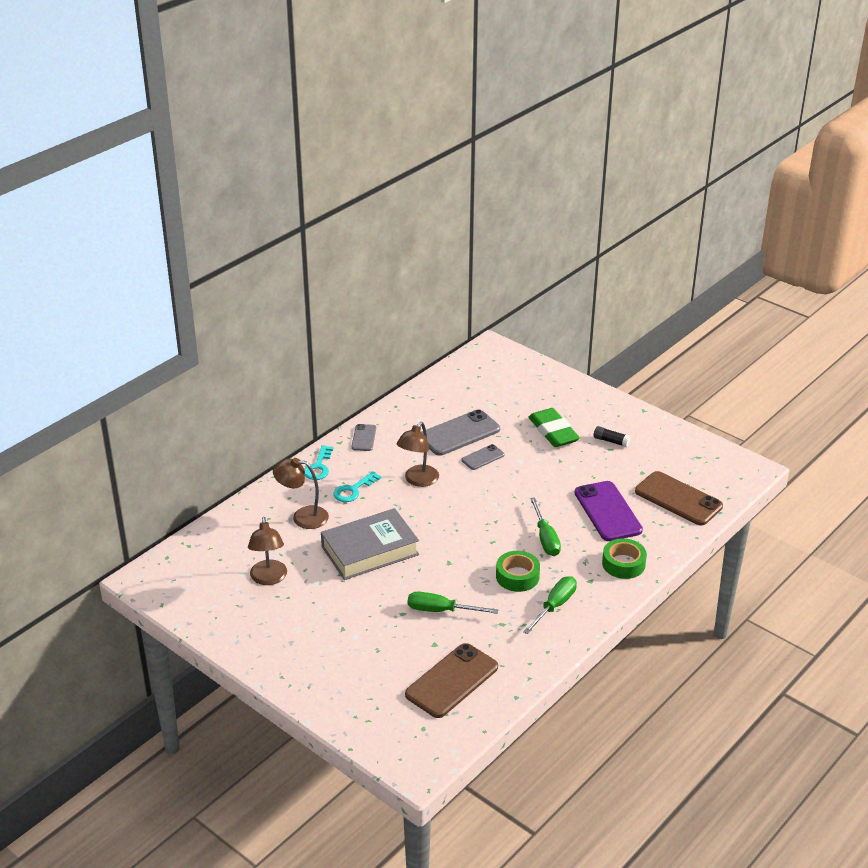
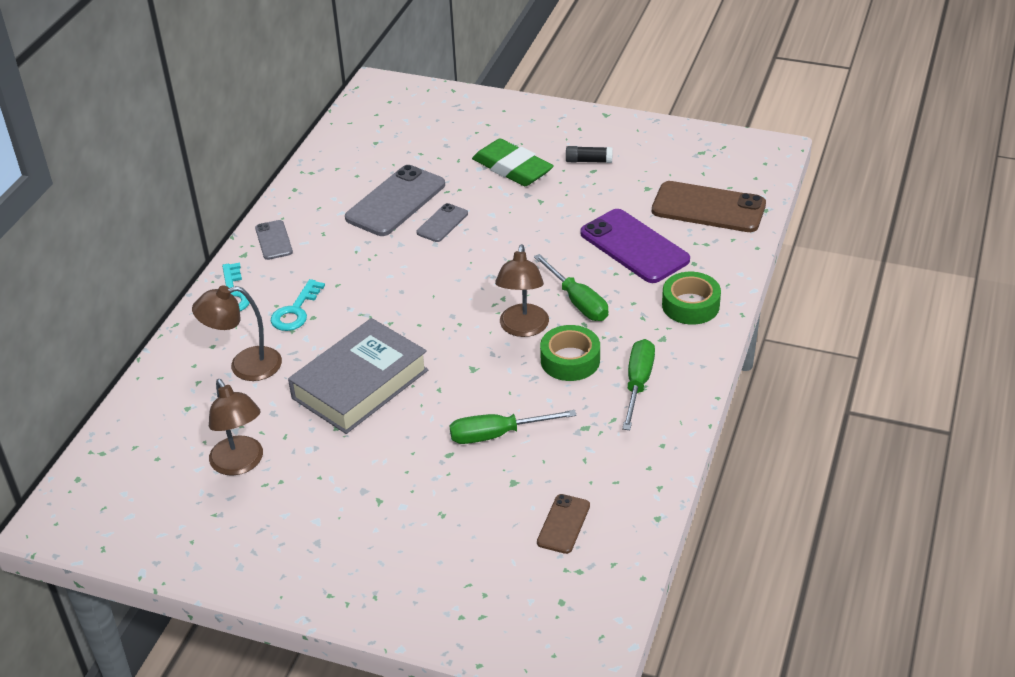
camera: 20 degrees left, 5 degrees up
(418, 480) = (375, 275): brown lamp -> brown lamp (523, 328)
(452, 681) = (563, 524): brown phone -> brown phone, size x0.52

